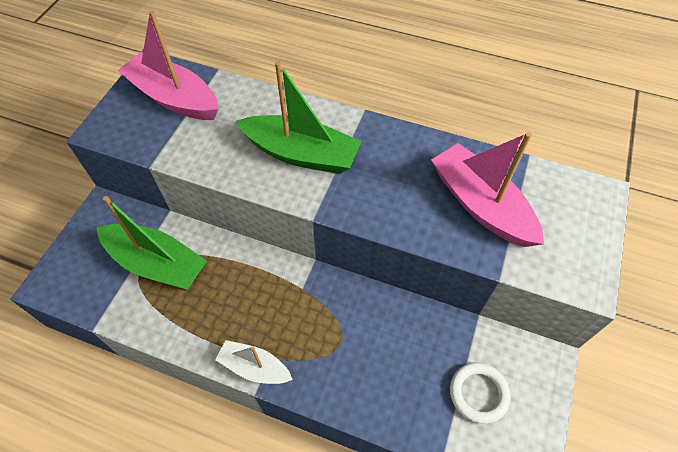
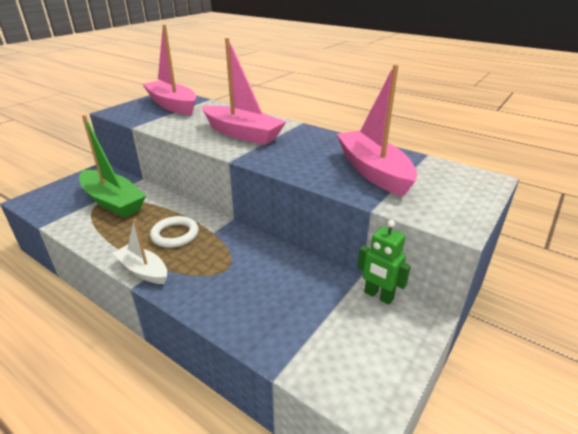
camera: 15 degrees right, 25 degrees down
(301, 154) = (242, 134): green boat -> pink boat
(478, 393) = (339, 329): white ring -> white ring (175, 234)
(502, 341) = (378, 296): none -> green robot

